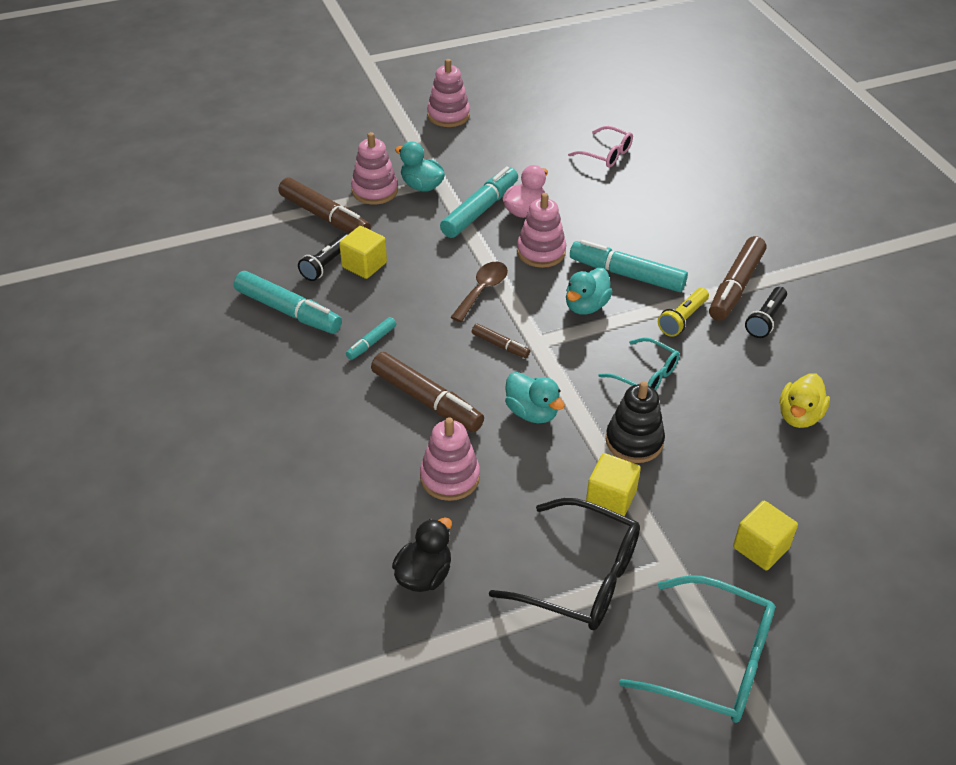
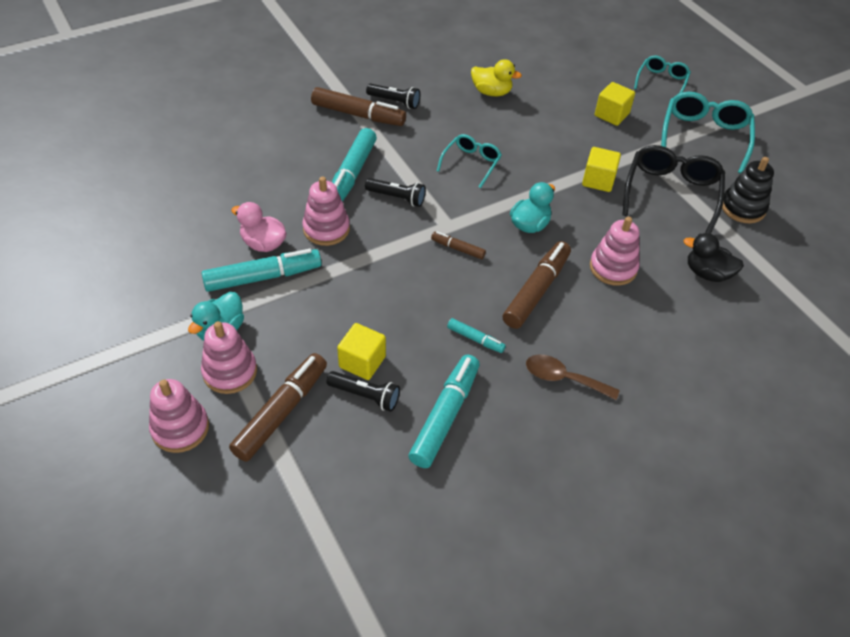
camera: 100 degrees left, 5 degrees up
(448, 115) = (77, 321): pink stacking toy -> pink stacking toy (180, 428)
(480, 210) = (263, 277): turquoise marker -> turquoise marker turned 135 degrees clockwise
(482, 290) = (387, 266): brown spoon -> brown spoon (563, 378)
(500, 345) = (458, 248): brown marker -> brown marker turned 90 degrees counterclockwise
(586, 306) = (397, 198): turquoise duck -> black flashlight
(606, 154) = (166, 189): pink glasses -> none
(634, 441) = (541, 169): black stacking toy -> black stacking toy (743, 208)
(682, 319) = (402, 143): yellow flashlight -> none
(862, 642) = (661, 81): none -> turquoise glasses

